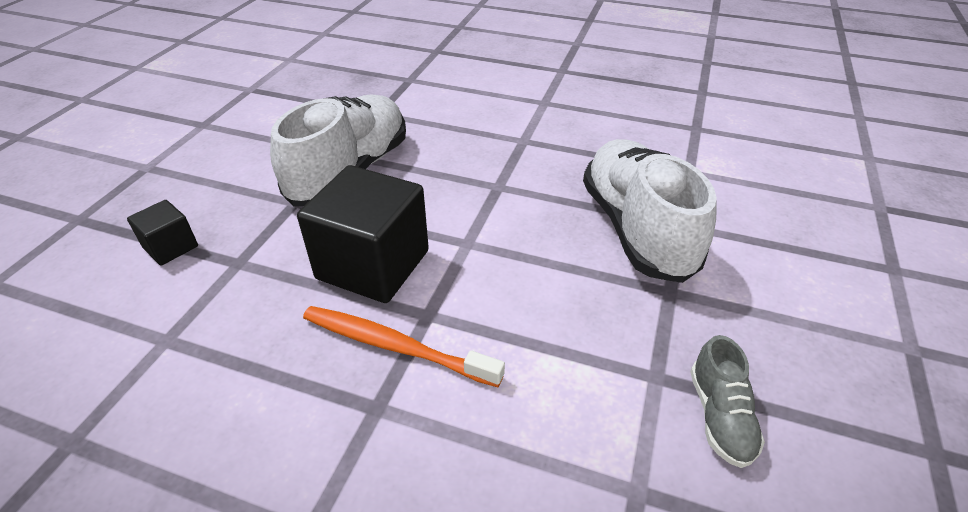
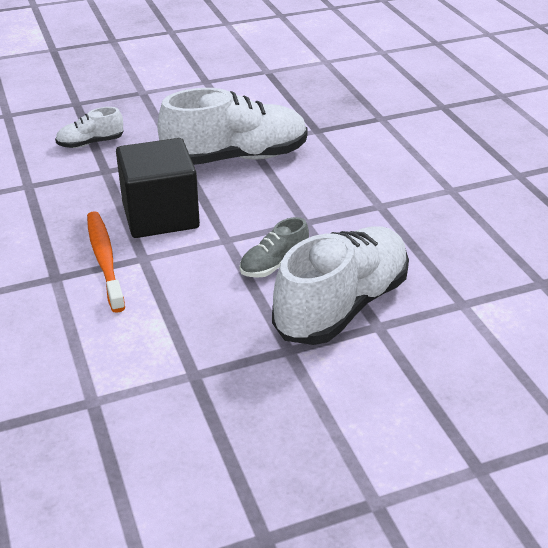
camera: 50 degrees right, 5 degrees down
(171, 247) = (91, 143): black cube -> white shoe
(719, 416) = (188, 416): grey shoe -> grey shoe (274, 265)

